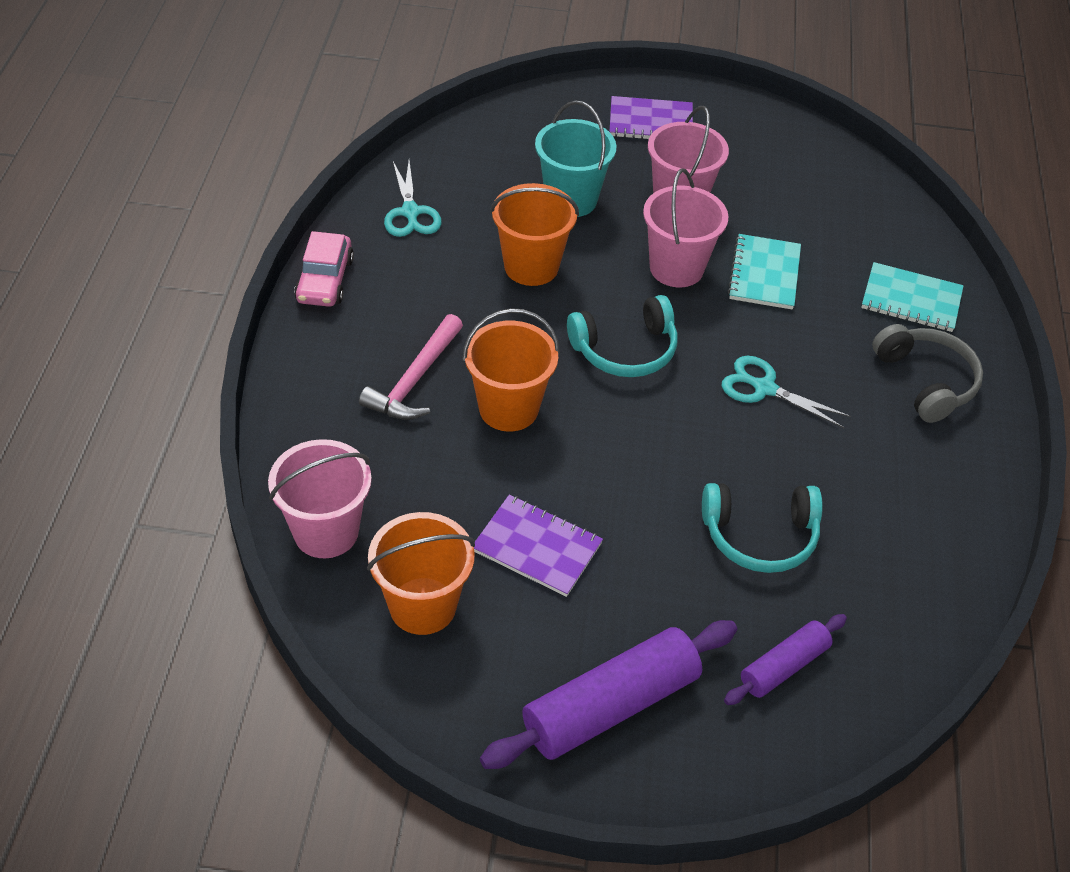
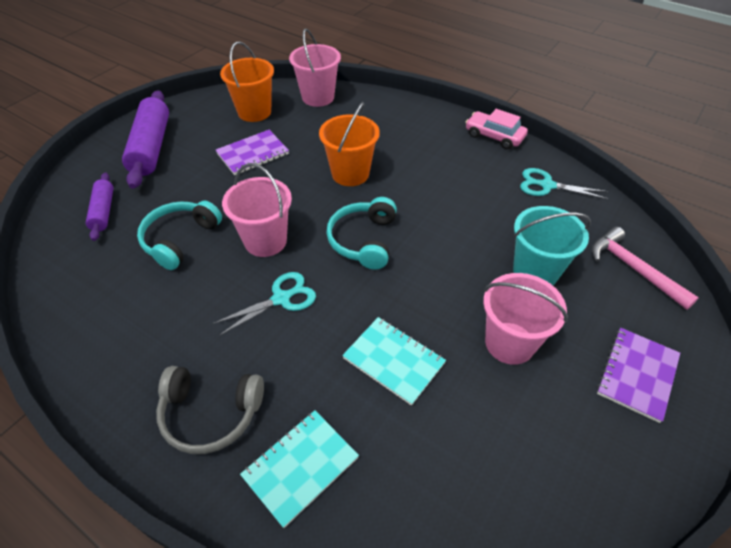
camera: 120 degrees right, 0 degrees up
(414, 380) = (395, 147): pink hammer -> pink hammer (633, 268)
(531, 266) = (467, 224): orange bucket -> none
(676, 268) = (428, 303): pink bucket -> pink bucket (265, 241)

